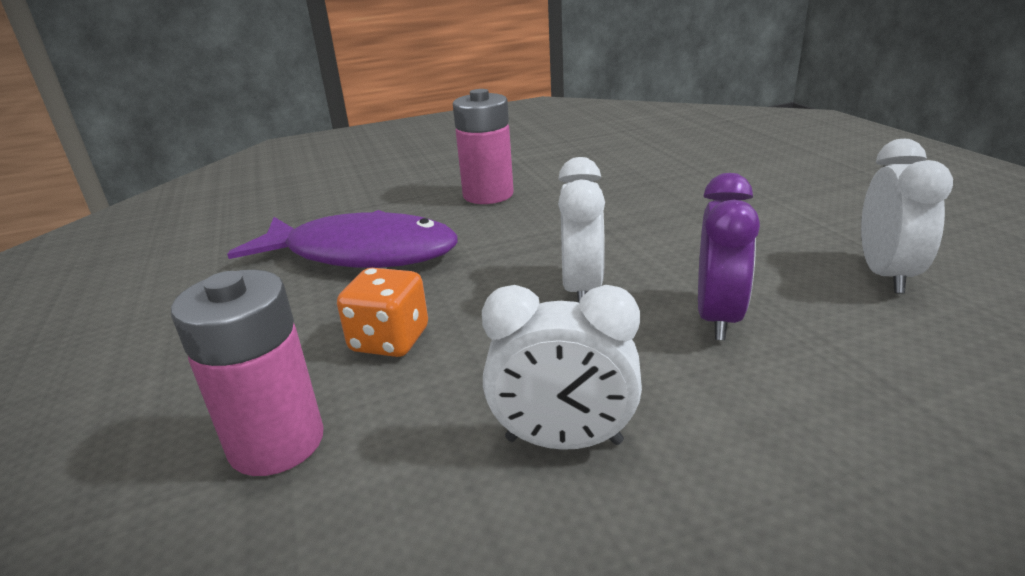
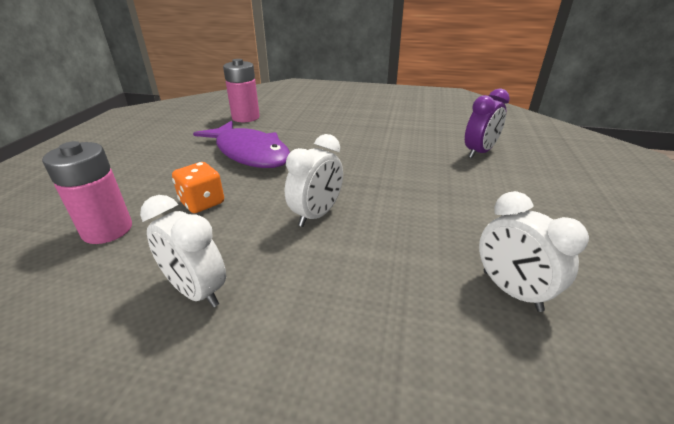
camera: 30 degrees right, 5 degrees up
(488, 195) = (347, 141): pink battery -> pink battery (245, 117)
(718, 317) = (361, 266): purple clock -> purple clock (479, 152)
(886, 274) = (511, 291): white clock -> white clock turned 105 degrees clockwise

